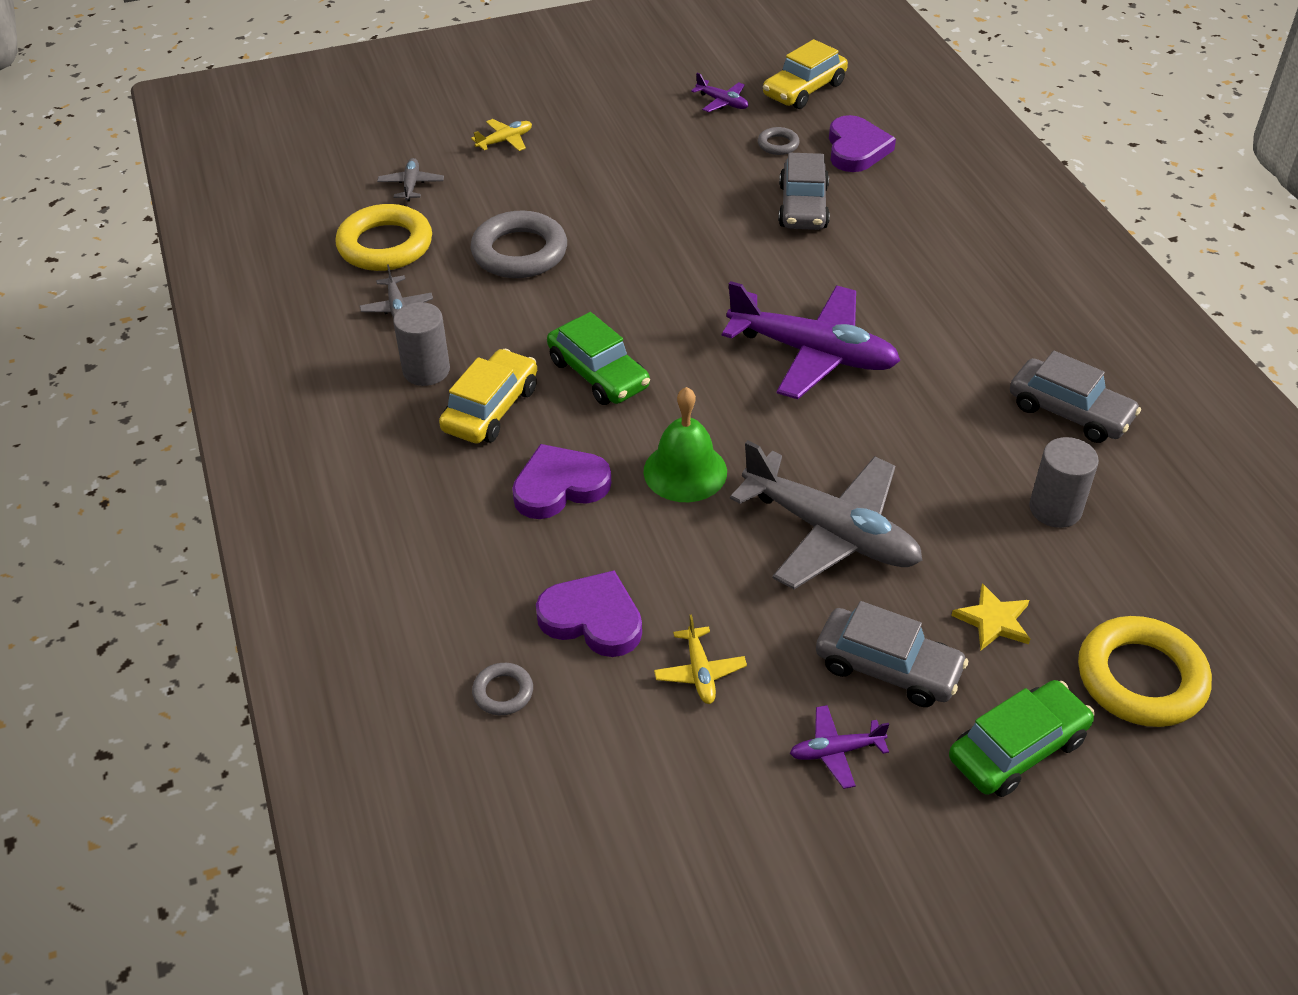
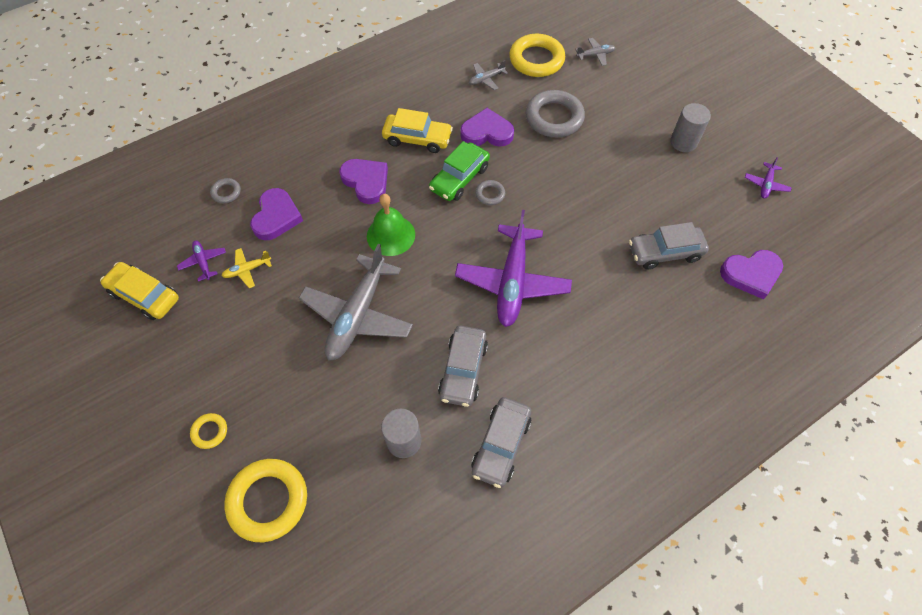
camera: 75 degrees right, 15 degrees up
(426, 370) = (439, 105): grey cylinder -> grey cylinder (683, 142)
(505, 141) = (660, 84): yellow plane -> none
(515, 327) = (487, 132): none -> purple heart
(778, 144) = (731, 226): grey ring -> grey ring (490, 194)
(804, 90) = (811, 230): yellow car -> yellow car (144, 296)
(836, 751) = (202, 340): purple plane -> purple plane (203, 262)
(887, 667) = (260, 358): grey car -> grey car (463, 370)
(993, 620) = (302, 411): yellow star -> none
(1017, 749) = (210, 432): green car -> yellow ring

